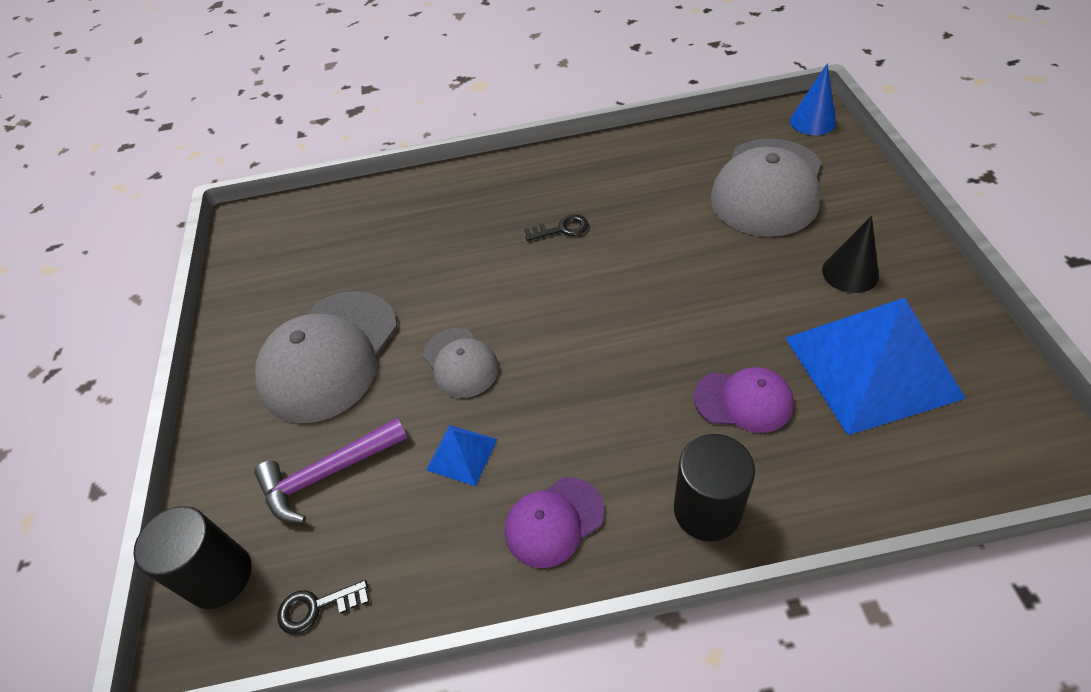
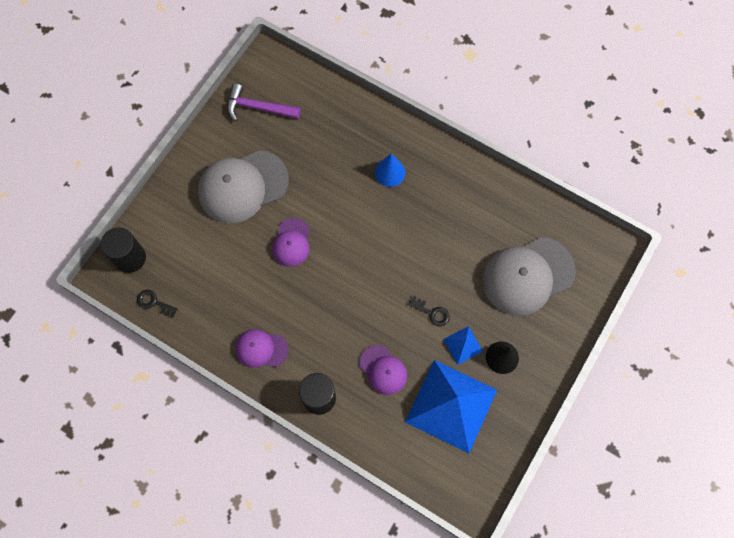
camera: 35 degrees right, 20 degrees up
(327, 474) = (198, 248): purple hammer -> purple hammer (258, 108)
(460, 363) = (291, 242): grey cap -> purple cap
(462, 454) = (254, 288): blue pyramid -> blue pyramid (463, 345)
(561, 229) = (405, 207): black key -> black key (432, 312)
(812, 121) = (605, 256): blue cone -> blue cone (390, 172)

